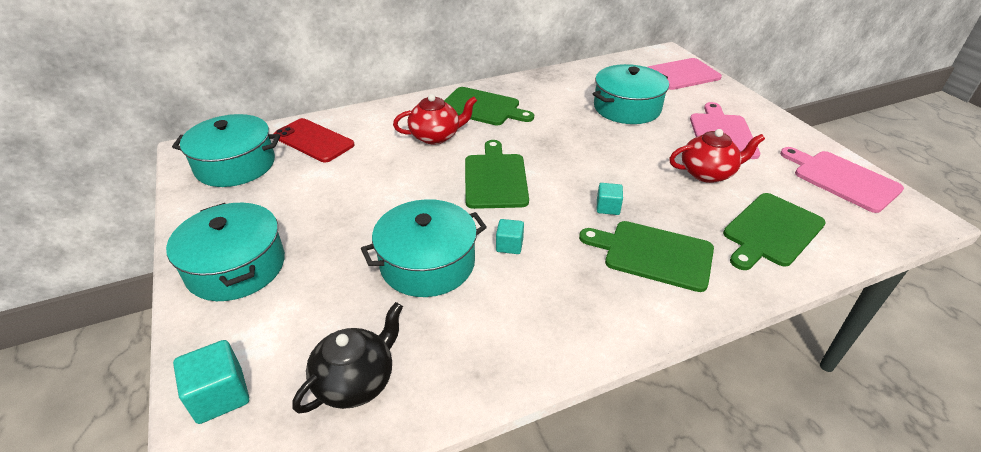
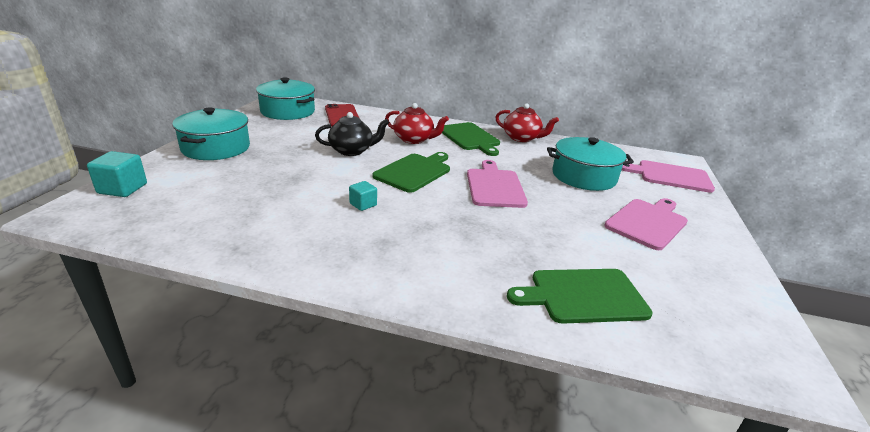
camera: 35 degrees right, 10 degrees down
(356, 381) = (179, 216): black teapot -> black teapot (352, 151)
(427, 263) = (302, 189): turquoise pot -> none
(608, 207) = (465, 218): turquoise cube -> none
(653, 254) = (452, 256): green cutting board -> none
(708, 173) = (588, 237): red teapot -> red teapot (522, 138)
(842, 179) = (733, 303): pink cutting board -> pink cutting board (495, 186)

